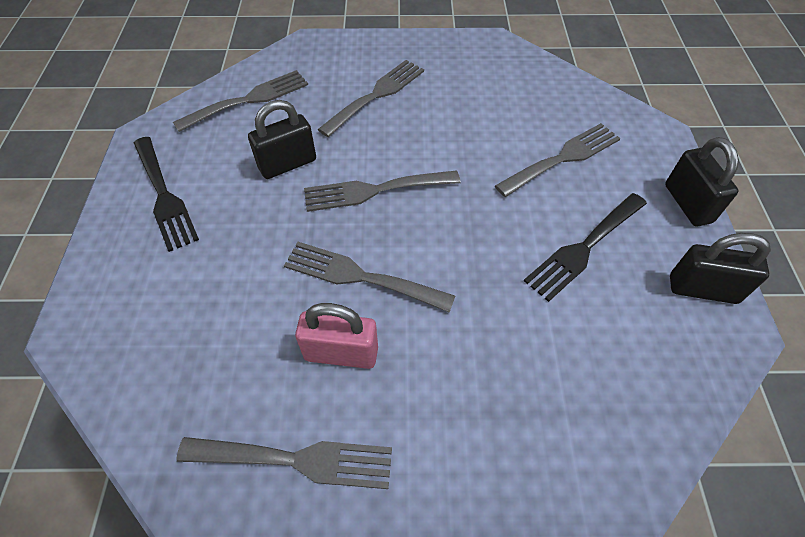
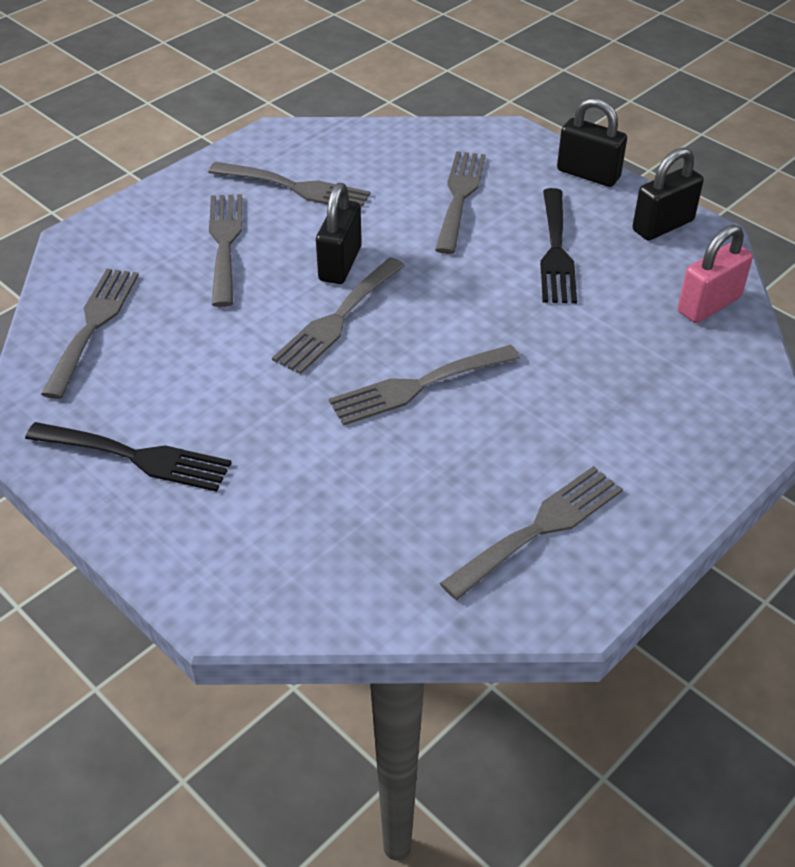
camera: 45 degrees left, 10 degrees down
(287, 164) = (224, 351): black padlock -> black padlock (340, 264)
(341, 353) = (477, 444): pink padlock -> pink padlock (708, 305)
(462, 85) = (295, 187): none -> grey fork

